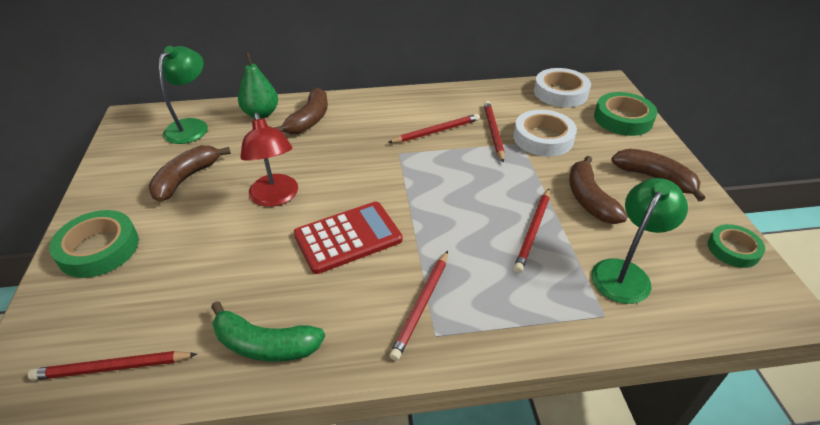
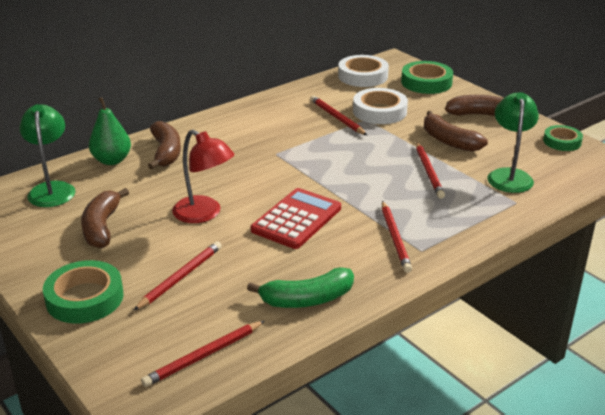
camera: 30 degrees left, 10 degrees down
(436, 131) = (289, 130): red pencil -> red pencil (180, 277)

